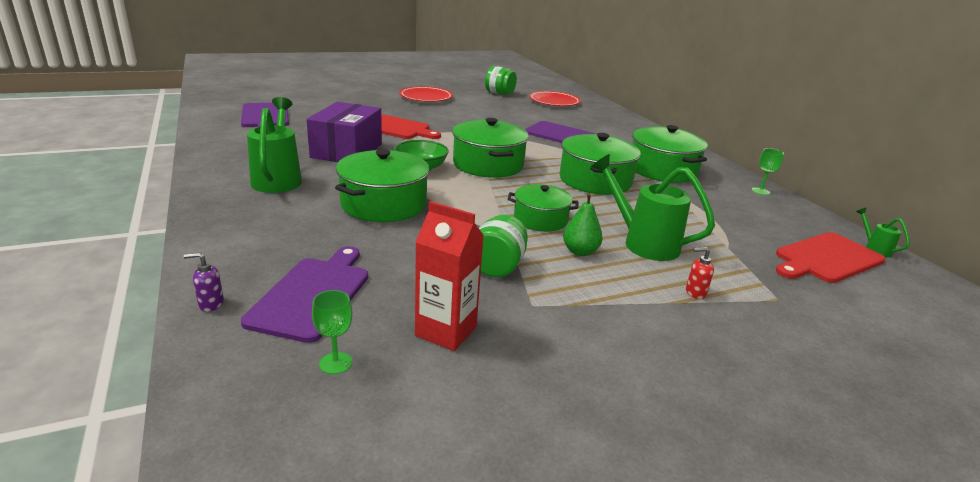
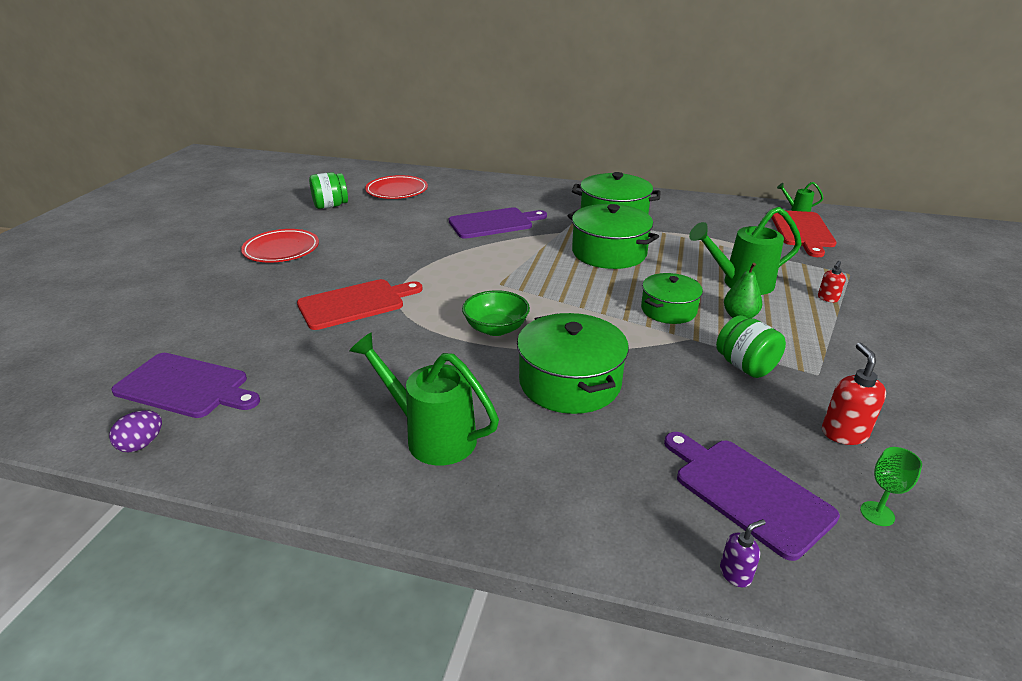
camera: 50 degrees left, 5 degrees up
(210, 123) = (141, 444): none -> purple egg
(211, 304) = (735, 574): purple soap dispenser -> purple soap dispenser turned 150 degrees counterclockwise
(347, 150) = (393, 358): purple box -> none
(446, 331) = (844, 433): red carton -> red soap dispenser
(488, 165) = (524, 288): green pot -> none
(760, 191) = (684, 200): green goblet -> none

